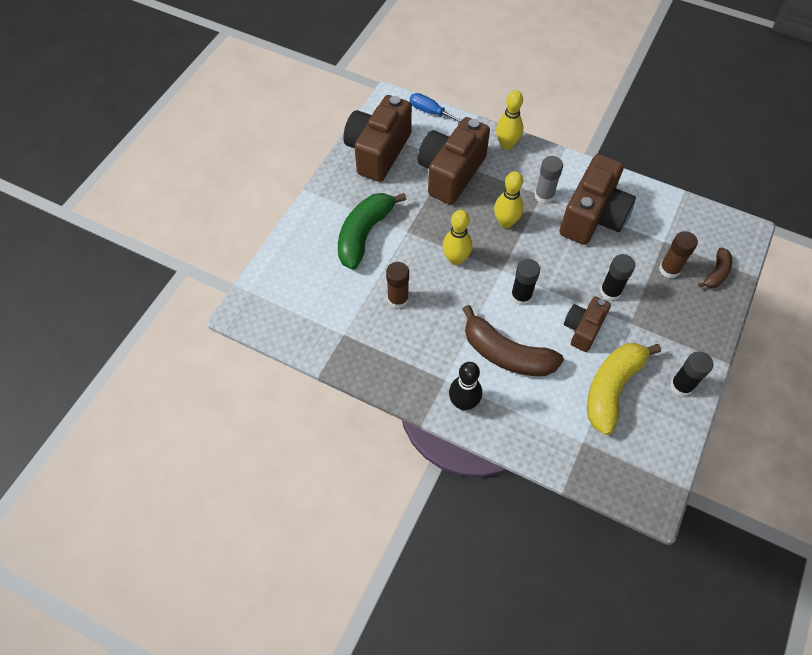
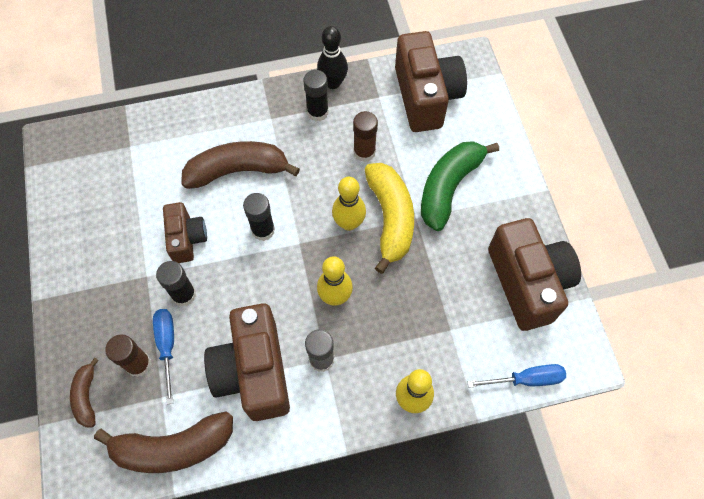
camera: 140 degrees right, 5 degrees up
(364, 234) = (448, 187): green banana -> green banana turned 135 degrees counterclockwise
(451, 173) = (435, 313): brown camera -> brown camera (426, 96)
(463, 403) = (243, 112): black bowling pin -> black bowling pin (333, 83)
(612, 388) = (130, 203): yellow banana -> yellow banana (390, 218)
(642, 267) = (167, 346): none -> blue screwdriver
(672, 211) = (173, 447): none -> brown banana
(681, 386) = (69, 247): black glue stick -> black glue stick (317, 112)

